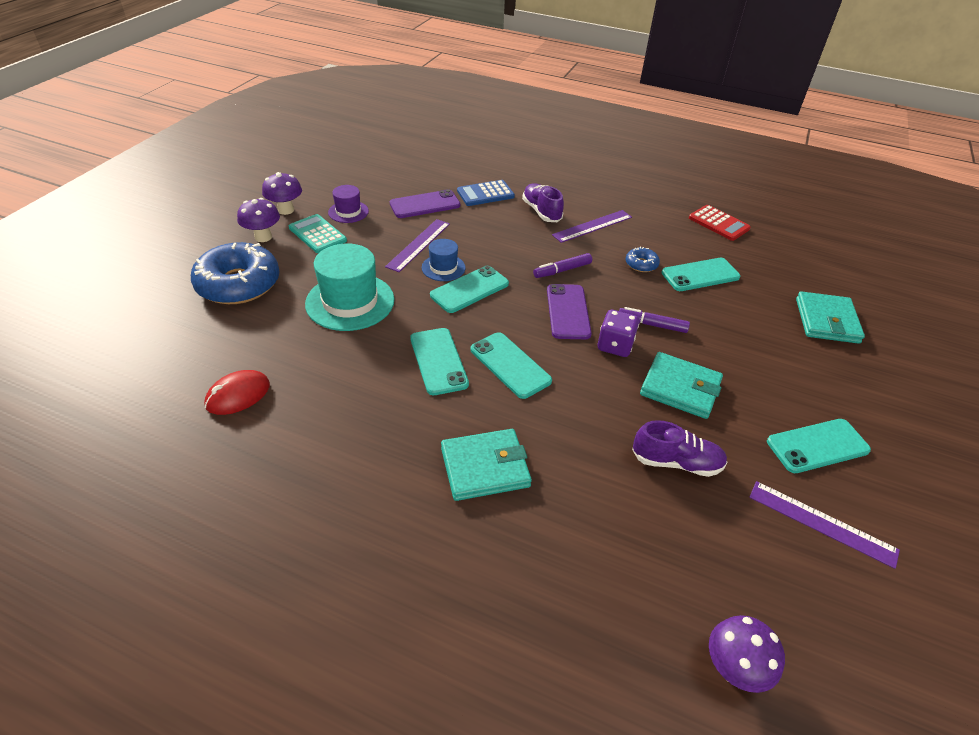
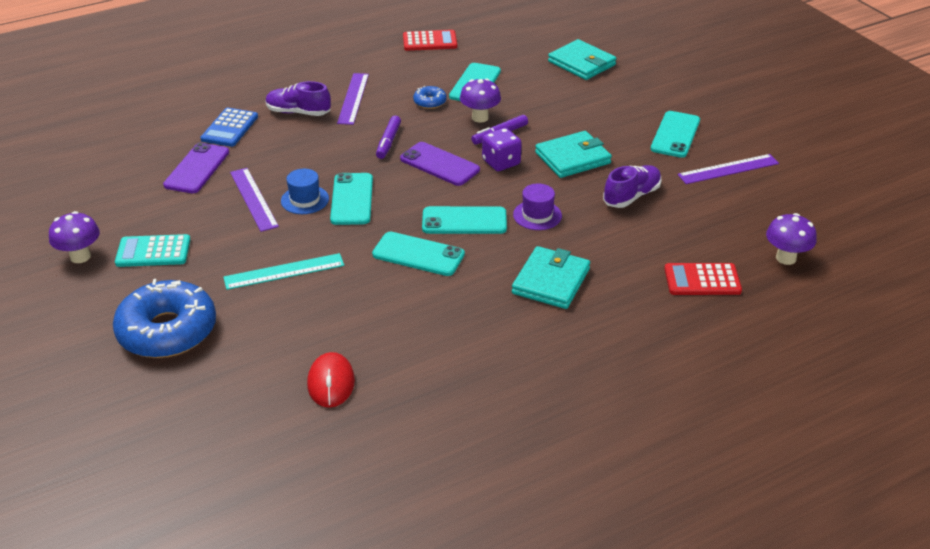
camera: 50 degrees left, 5 degrees down
(263, 237) = (108, 288): purple mushroom -> purple mushroom (480, 117)
(348, 212) = (142, 218): purple hat -> purple hat (537, 215)
(350, 302) = (284, 271): turquoise hat -> turquoise ruler
(607, 597) = (702, 280): none -> red calculator

